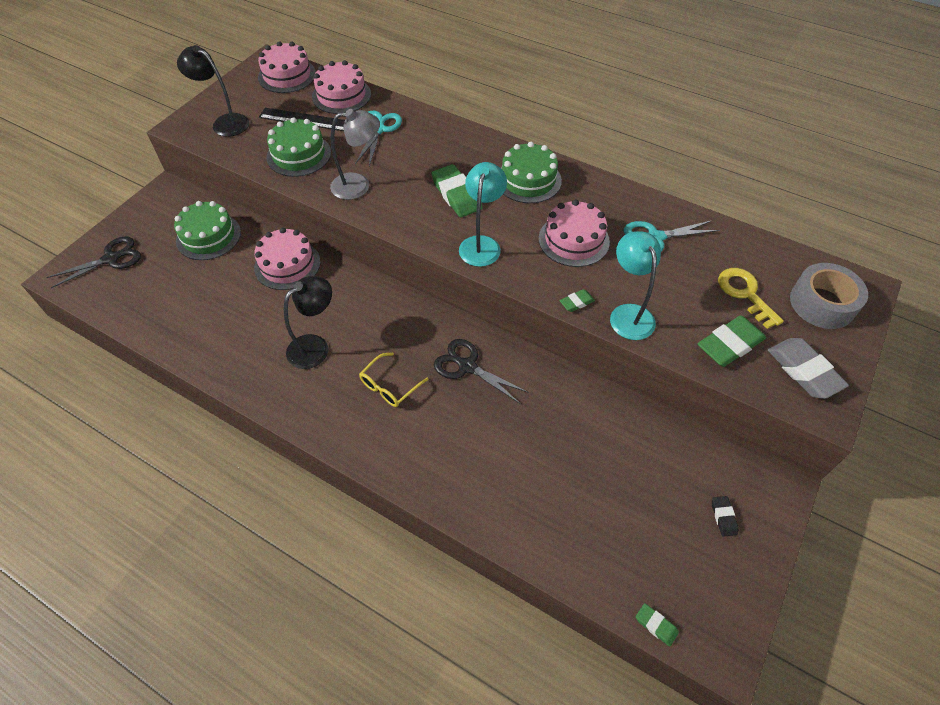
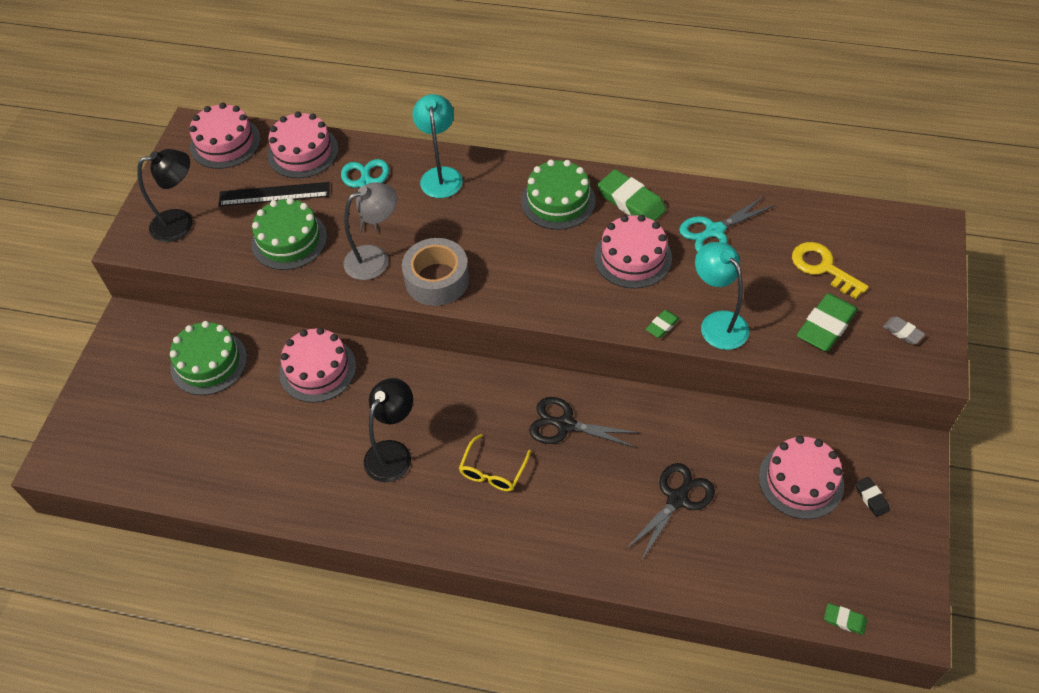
camera: 15 degrees left, 0 degrees up
(111, 259) = (106, 423): black scissors -> black scissors (677, 498)
(225, 122) = (181, 223): black lamp -> black lamp turned 150 degrees clockwise
(456, 195) = (488, 240): green eraser -> green eraser (631, 202)
(481, 244) = (539, 289): turquoise lamp -> turquoise lamp (441, 175)
(660, 479) = (801, 480): none -> pink cake
(804, 371) = (902, 332): grey eraser -> grey eraser, size x0.50
(822, 303) = (898, 256): grey tape -> grey tape (437, 279)

